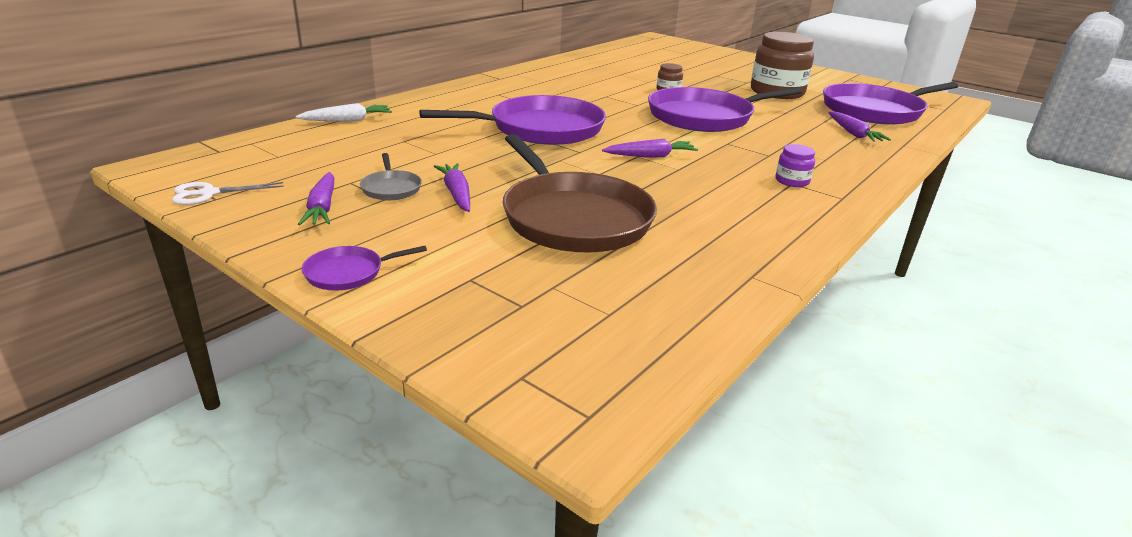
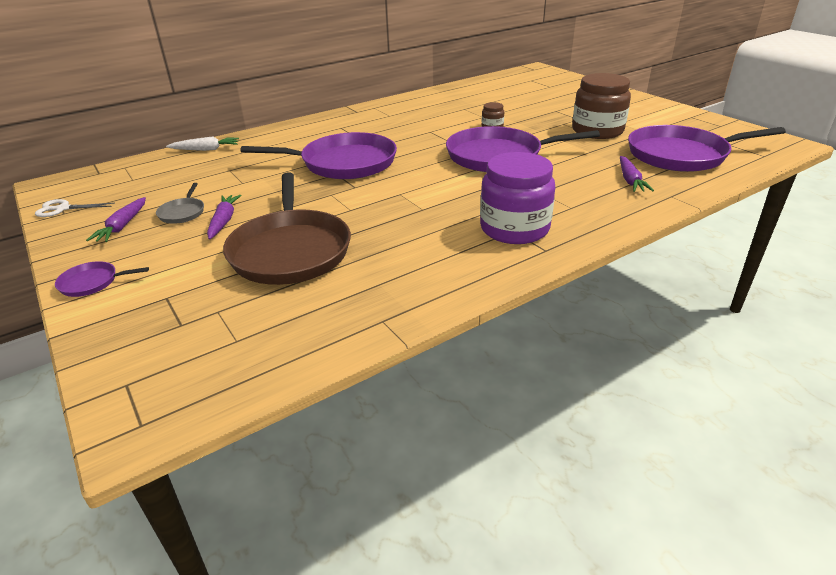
camera: 20 degrees right, 5 degrees up
(650, 156) = (410, 195): purple carrot -> none
(792, 181) = (514, 228): purple jar -> purple jar, size x2.25

